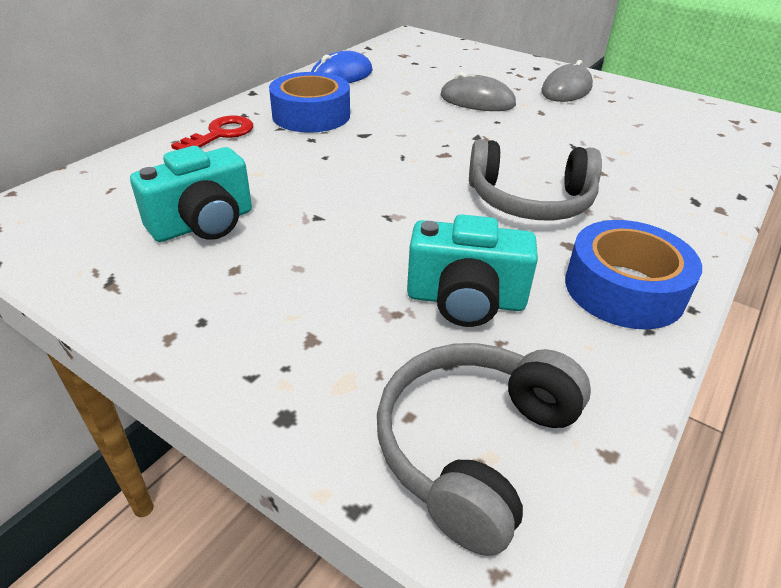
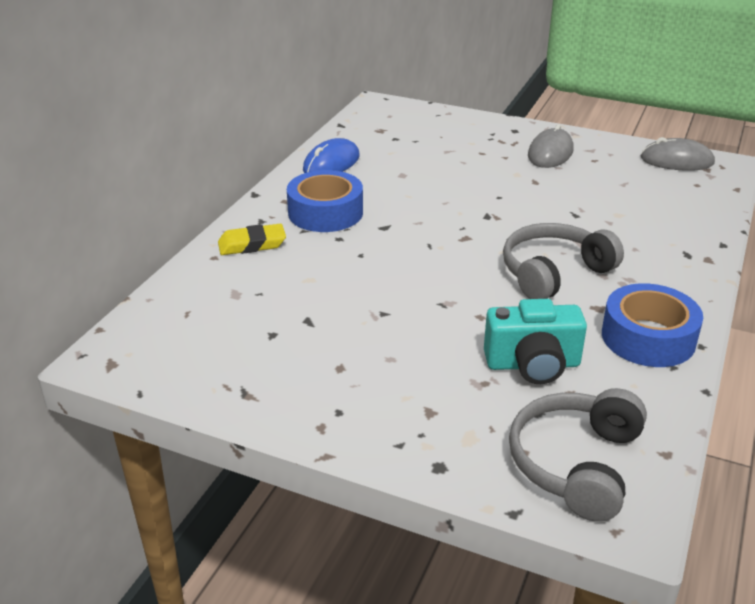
camera: 10 degrees left, 5 degrees down
(203, 224) = (291, 333): turquoise camera -> none
(220, 134) = (252, 244): red key -> yellow eraser
(477, 100) = (472, 176): grey mouse -> grey mouse (676, 160)
(530, 201) = (554, 273): grey headphones -> grey headphones turned 150 degrees clockwise

